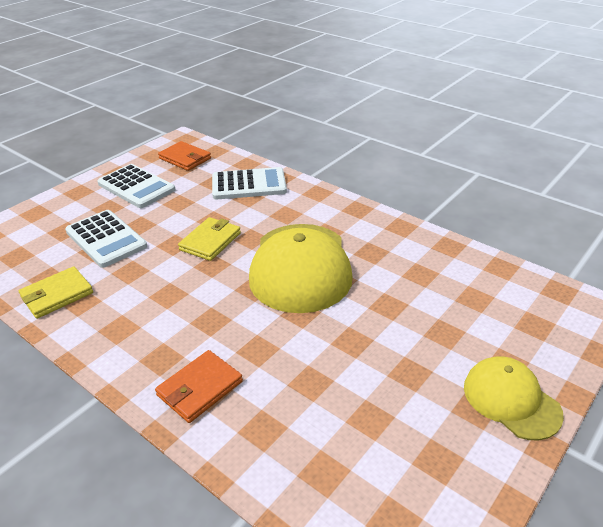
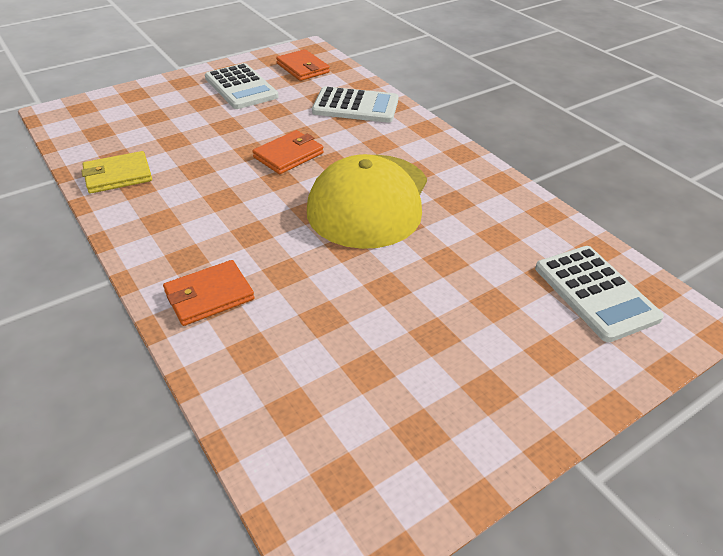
camera: 15 degrees right, 5 degrees up
(106, 239) = (188, 132): white calculator -> white calculator (595, 293)
(210, 241) = (288, 155): yellow wallet -> orange wallet
(511, 400) = (536, 393): yellow cap -> none

